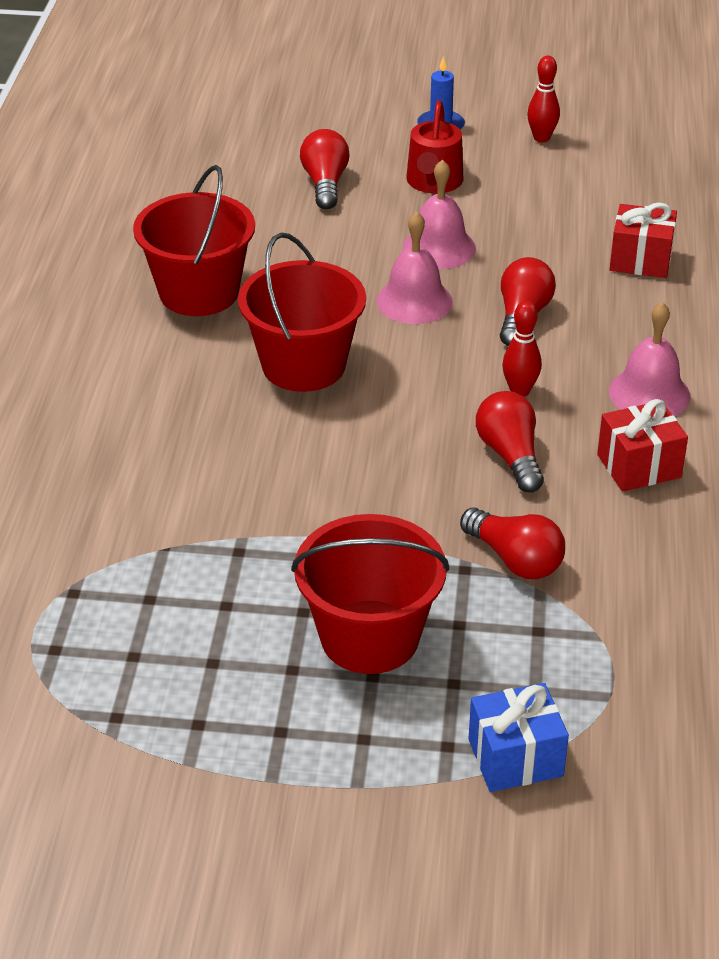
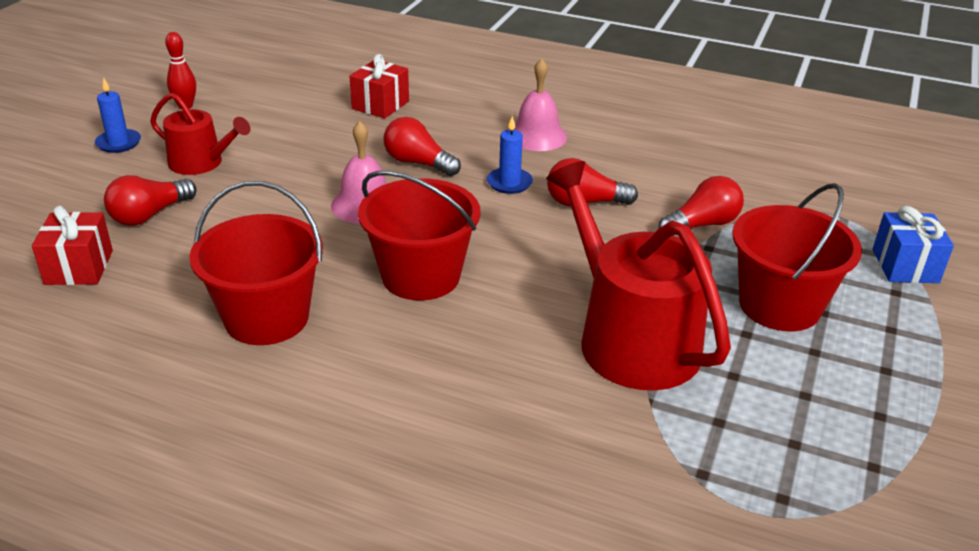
camera: 75 degrees left, 5 degrees down
(260, 523) = (630, 338): none -> red watering can
(325, 184) = (149, 215): red light bulb -> red light bulb turned 60 degrees counterclockwise
(439, 247) = (298, 179): pink bell -> none
(520, 391) = (509, 183): red bowling pin -> blue candle
(639, 466) = (614, 157): red gift -> red gift (79, 267)

